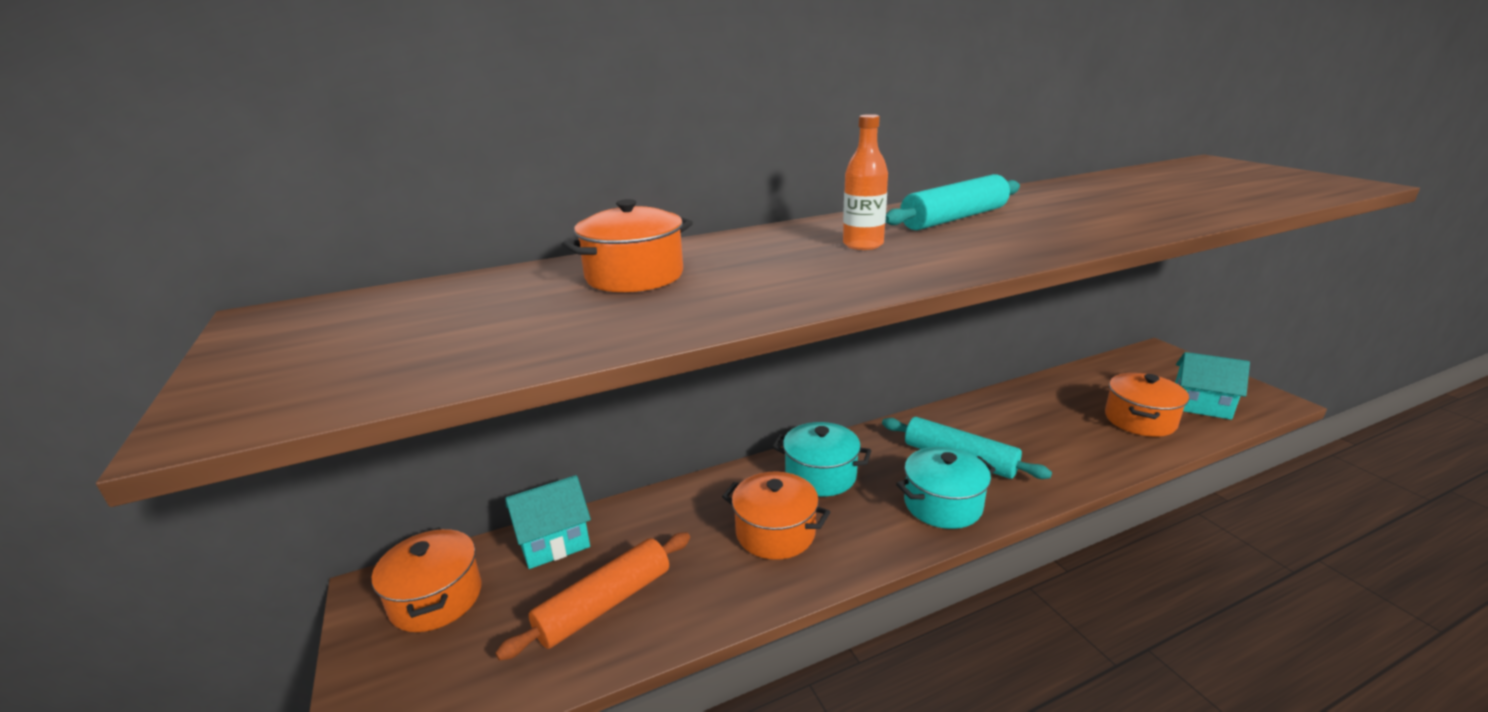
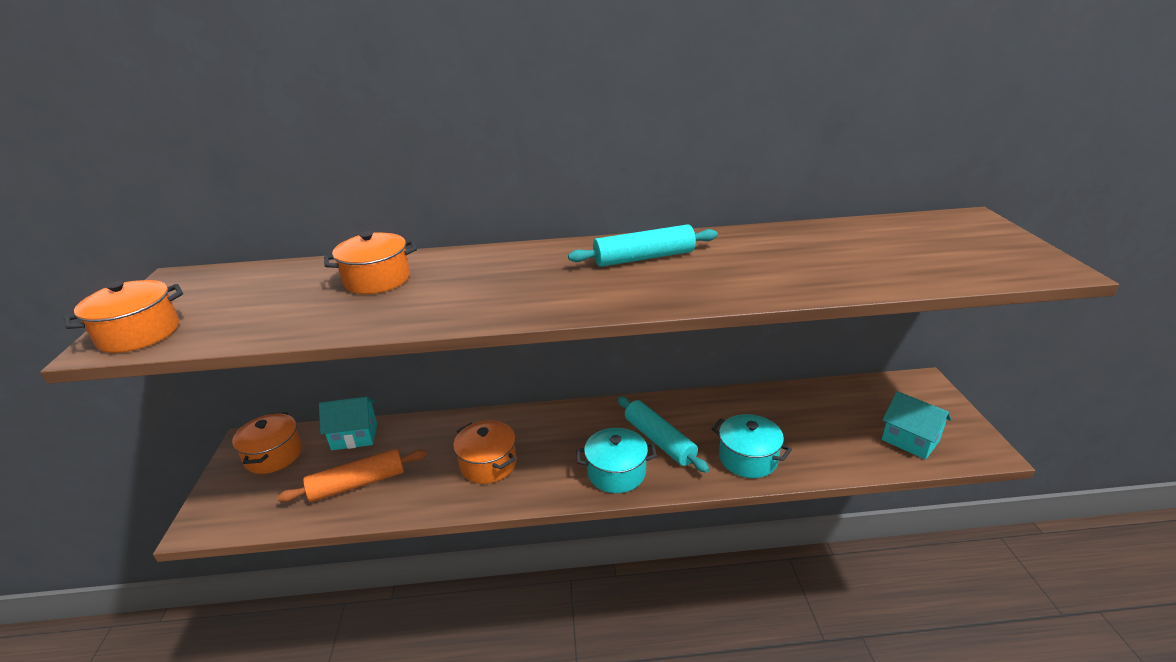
camera: 20 degrees right, 5 degrees up
(820, 475) = (549, 430): turquoise pot -> turquoise pot (748, 458)
(863, 245) = (545, 275): orange bottle -> none
(1140, 420) = (839, 441): orange pot -> orange pot (139, 334)

